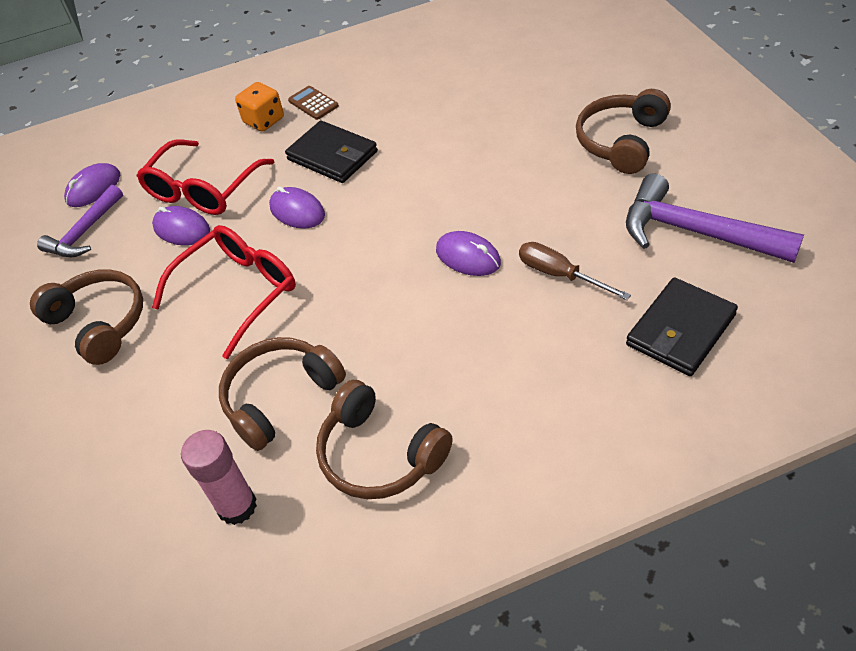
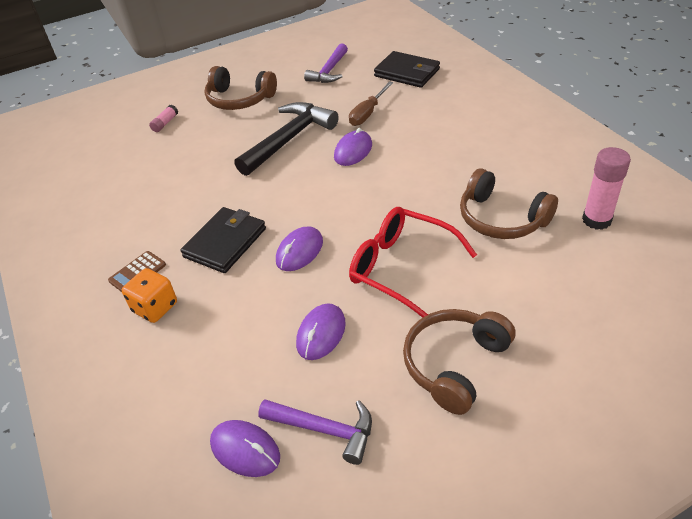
camera: 100 degrees left, 5 degrees down
(203, 190) = (262, 332): red glasses -> none
(380, 454) = (529, 165): brown headphones -> none
(511, 194) = (289, 139): none -> black hammer
(573, 84) = (165, 123): none -> pink glue stick
(694, 232) = (329, 71): purple hammer -> purple hammer, size x0.64

